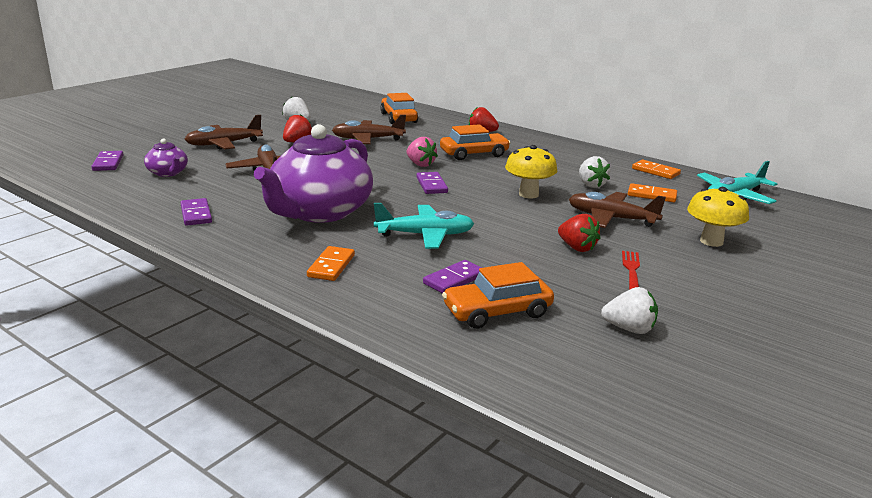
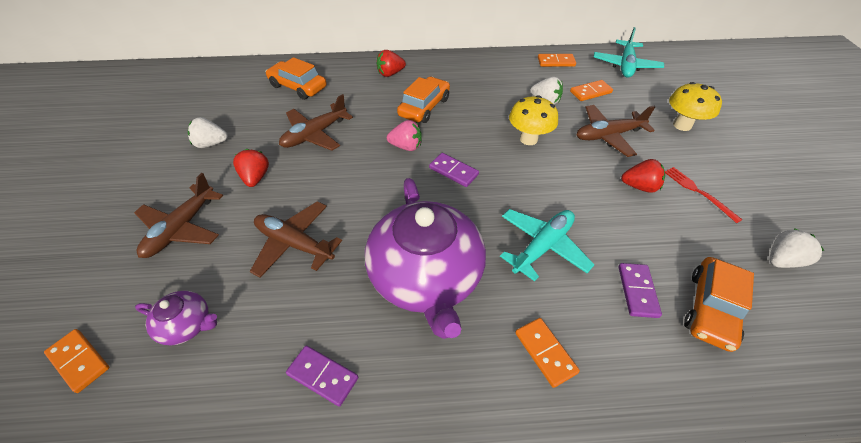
camera: 40 degrees left, 25 degrees up
(108, 163) = (79, 361): purple domino -> orange domino

